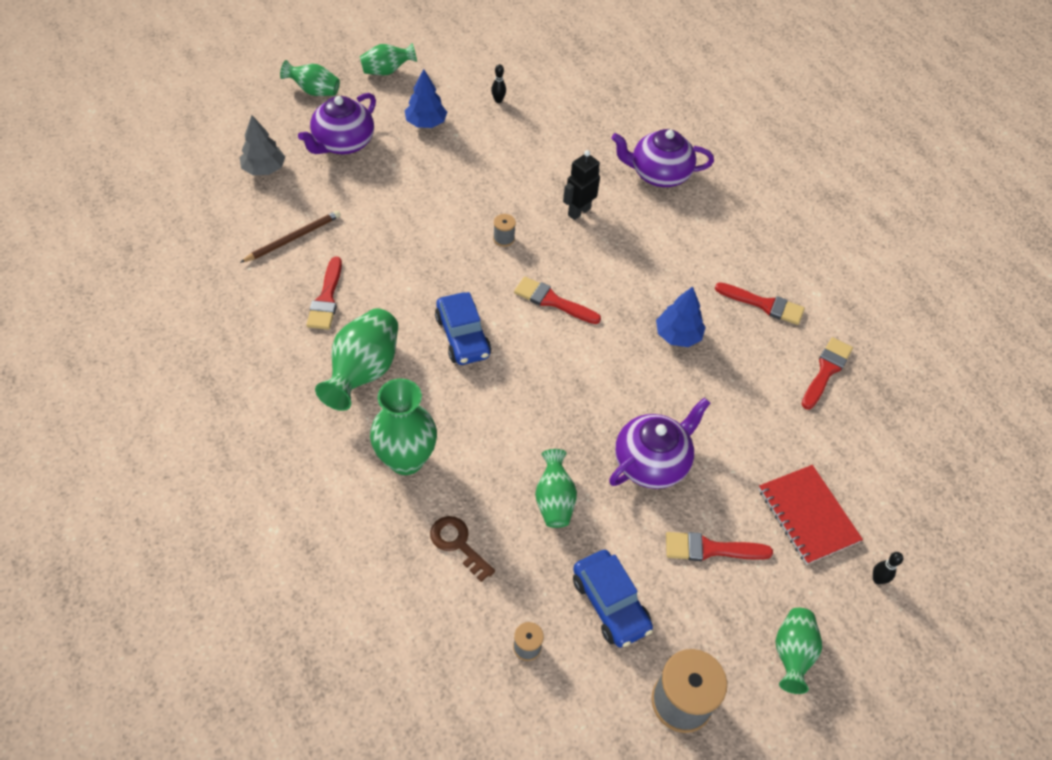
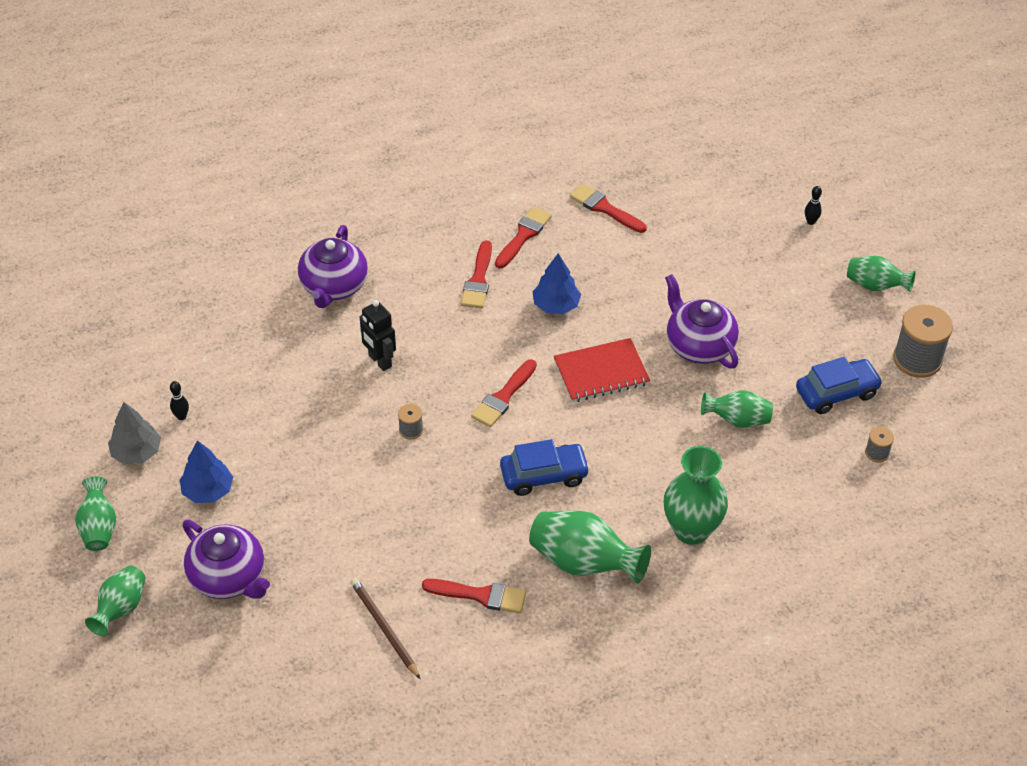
camera: 80 degrees left, 5 degrees down
(264, 169) = (260, 662): grey tree -> grey tree (136, 452)
(457, 544) = (781, 494): brown key -> none
(710, 549) = (785, 319): red brush -> red brush (478, 280)
(807, 515) = (753, 251): red notebook -> red notebook (601, 372)

